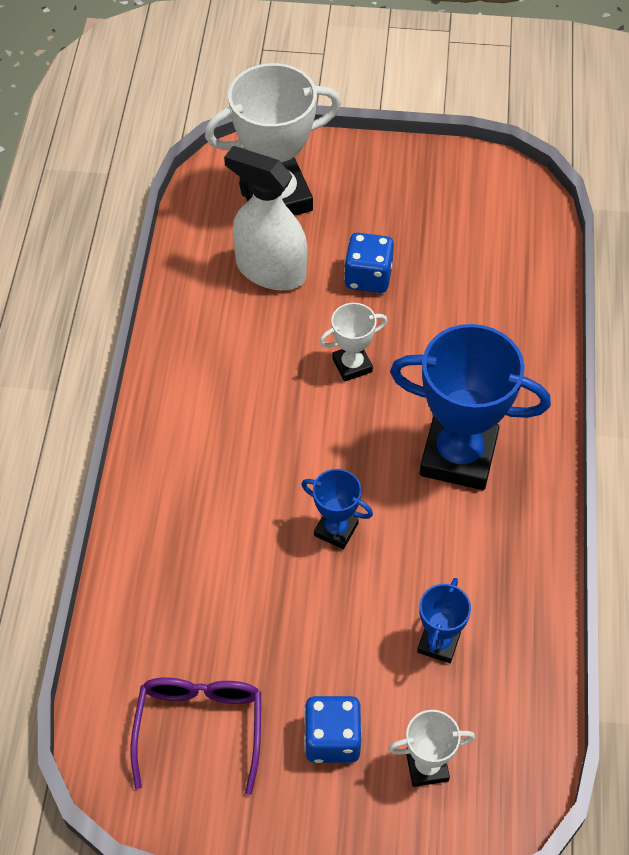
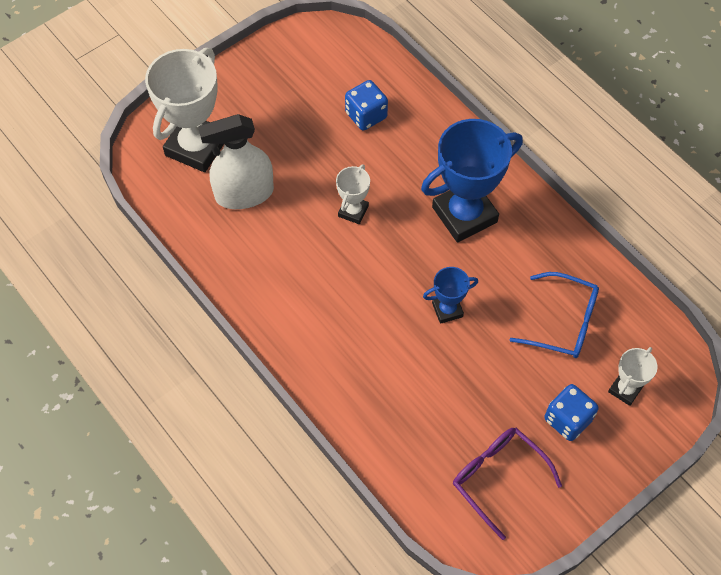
camera: 45 degrees left, 5 degrees up
(368, 277) = (304, 153): blue dice -> blue dice (366, 115)
(438, 643) = (563, 322): blue trophy -> blue glasses

